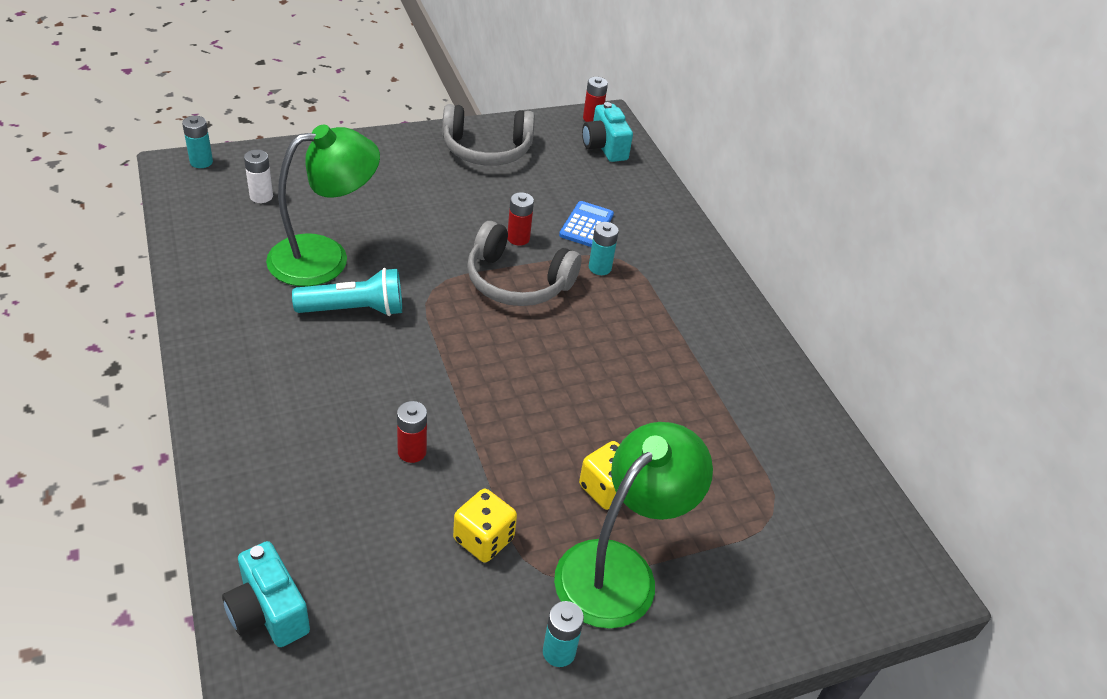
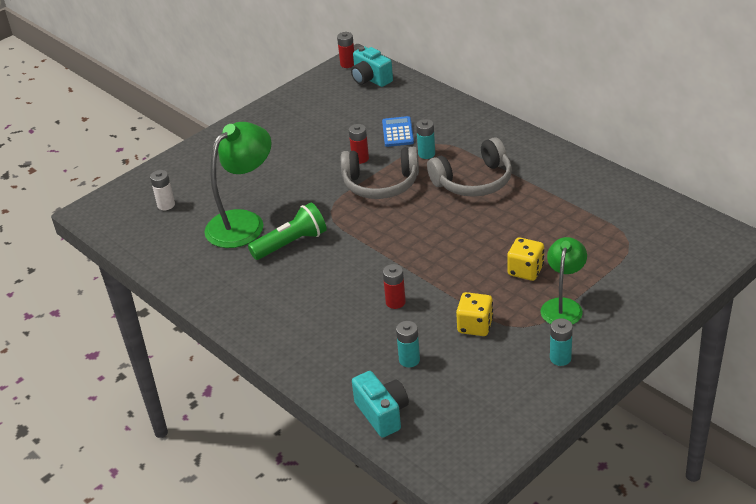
camera: 15 degrees left, 5 degrees down
(201, 162) = (103, 201): turquoise battery -> turquoise battery (409, 360)
(268, 612) = (382, 413): turquoise camera -> turquoise camera turned 150 degrees counterclockwise
(354, 310) = (291, 243): turquoise flashlight -> green flashlight
(486, 149) = (293, 113): grey headphones -> grey headphones (474, 181)
(619, 569) = (563, 306): green lamp -> green lamp, size x0.63

